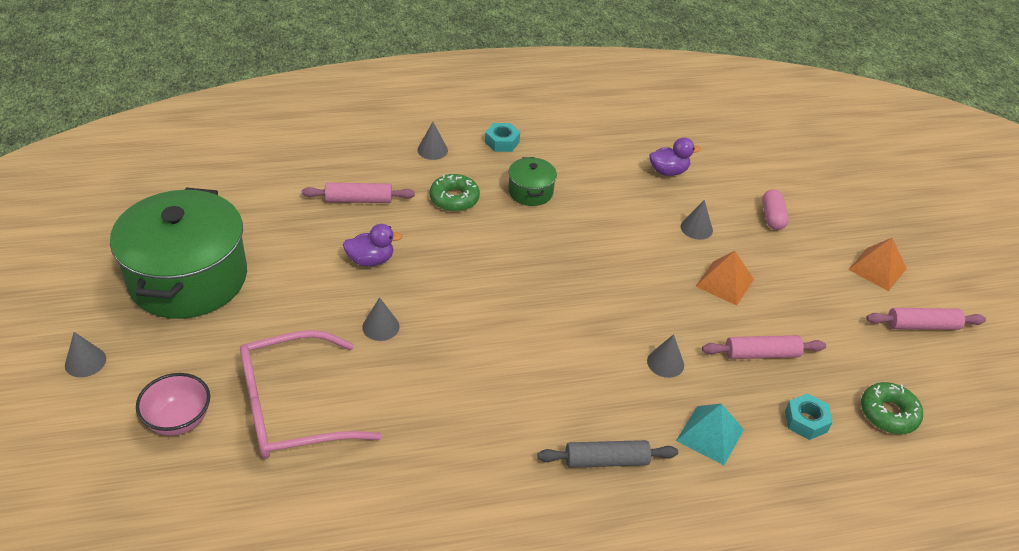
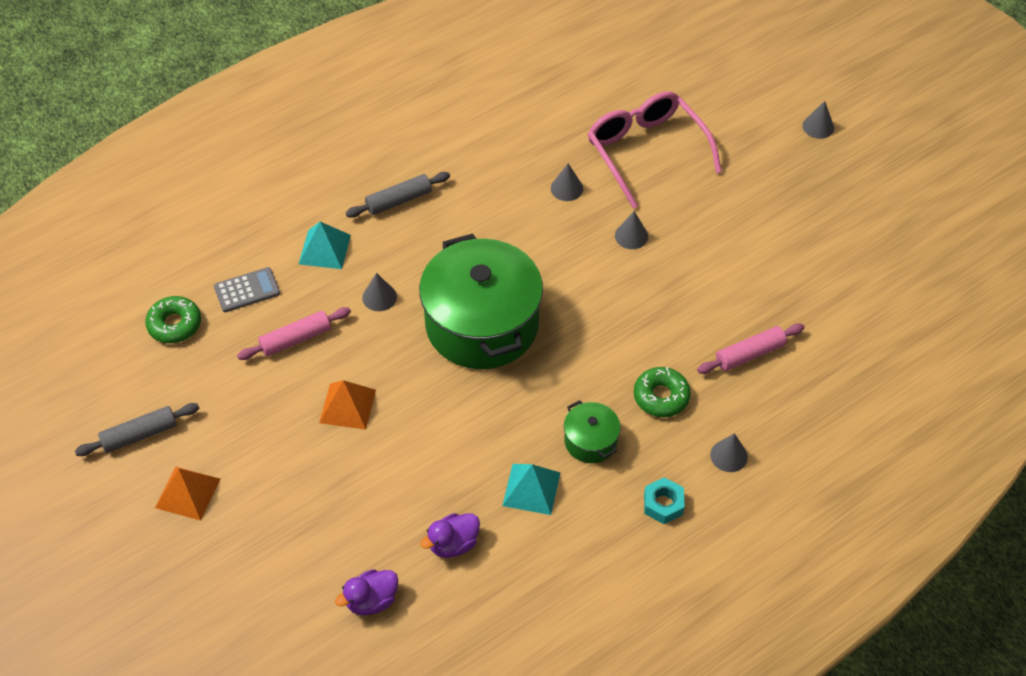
camera: 160 degrees right, 10 degrees up
(179, 420) = (715, 116): pink bowl -> none
(188, 278) = (817, 215): green pot -> green pot (482, 324)
(292, 408) = (646, 151): pink glasses -> pink glasses turned 75 degrees counterclockwise
(371, 260) = (686, 293): purple duck -> purple duck (371, 601)
(594, 181) = (531, 489): none -> turquoise pyramid
(696, 228) = (395, 467): grey cone -> grey cone (566, 188)
(772, 217) = (314, 522): pink capsule -> none
(806, 421) = (247, 290): turquoise nut -> grey calculator
(922, 326) = (140, 435): pink rolling pin -> grey rolling pin

